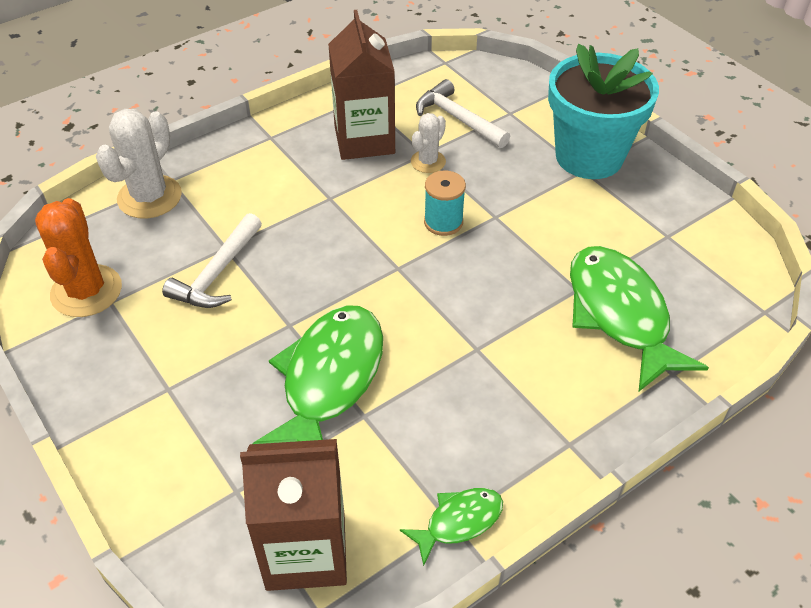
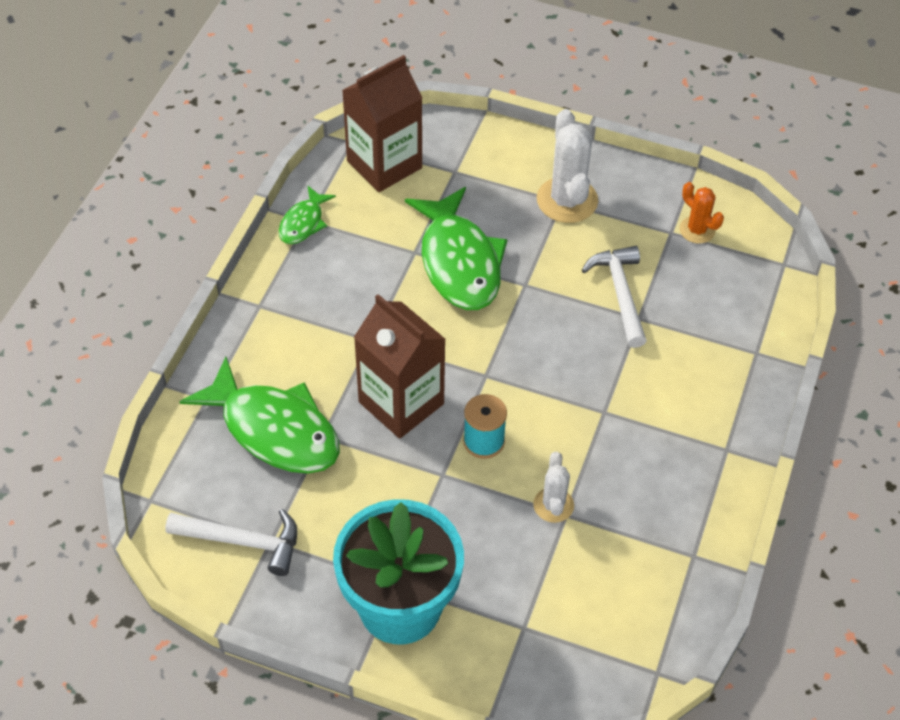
camera: 145 degrees right, 5 degrees up
(86, 291) = (697, 230): orange cactus -> orange cactus, size x0.57
(149, 197) = (752, 327): white cactus -> white cactus (567, 200)
(364, 140) = (637, 498): brown carton -> brown carton (401, 403)
(457, 119) = (571, 583): white hammer -> white hammer (243, 541)

